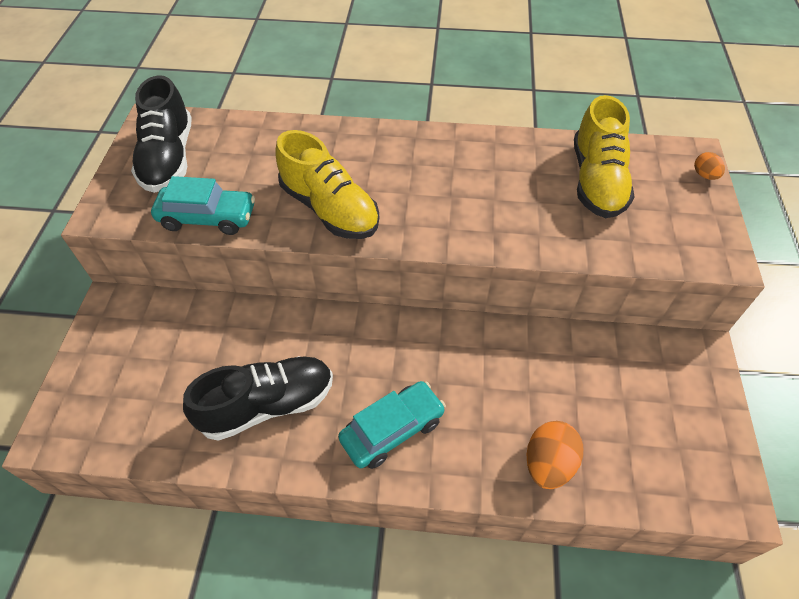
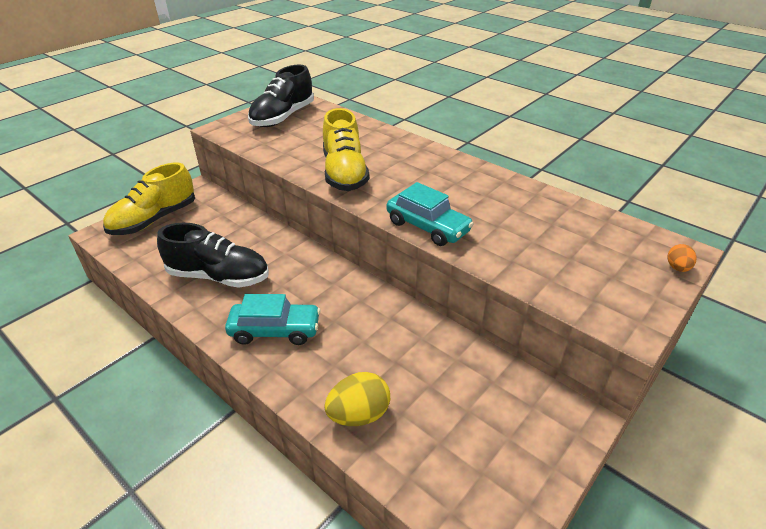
camera: 35 degrees right, 15 degrees down
(208, 217) = (270, 150): turquoise car -> turquoise car (428, 227)
(548, 464) = (359, 414): orange egg -> yellow egg
(596, 181) = (564, 232): yellow shoe -> yellow shoe (154, 220)

